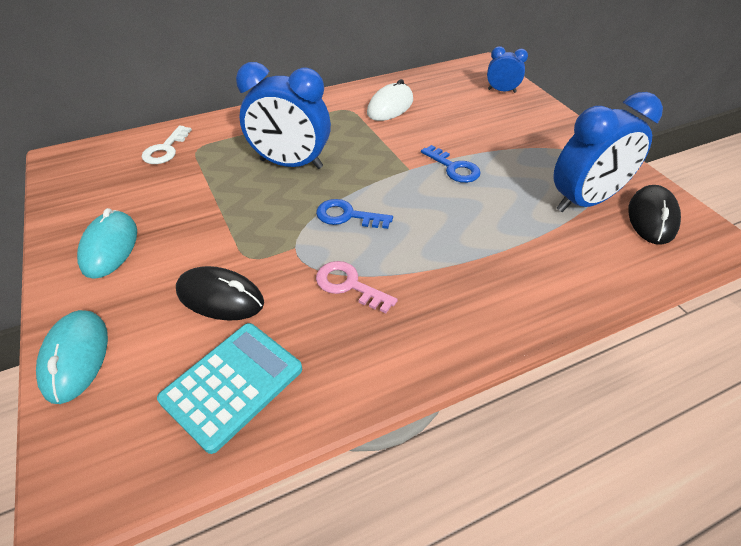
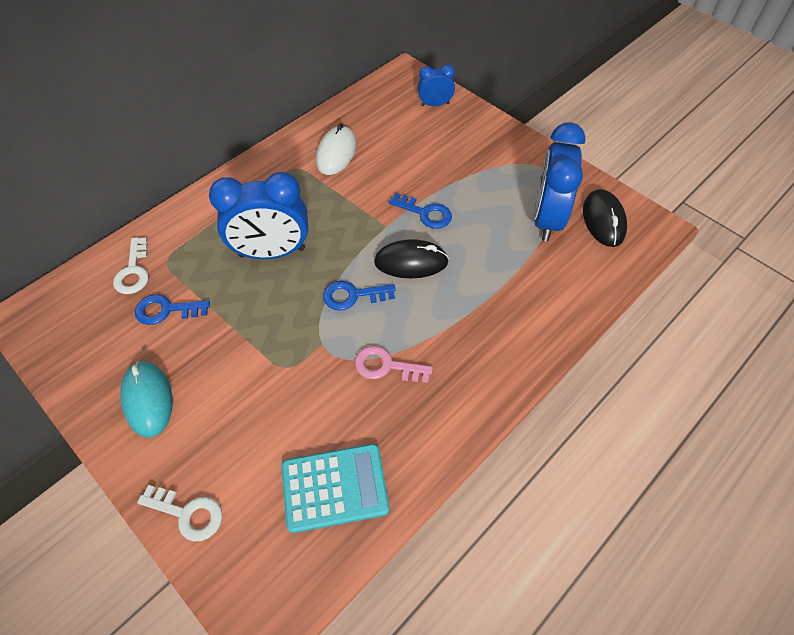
camera: 20 degrees left, 10 degrees up
(76, 357) = (188, 513): turquoise mouse -> white key
(173, 183) = (166, 310): none -> blue key
(220, 297) = (282, 414): black mouse -> black mouse (411, 262)
(232, 384) = (335, 487): turquoise calculator -> turquoise calculator turned 60 degrees clockwise
(584, 201) = (547, 218): blue clock -> blue clock turned 150 degrees clockwise

